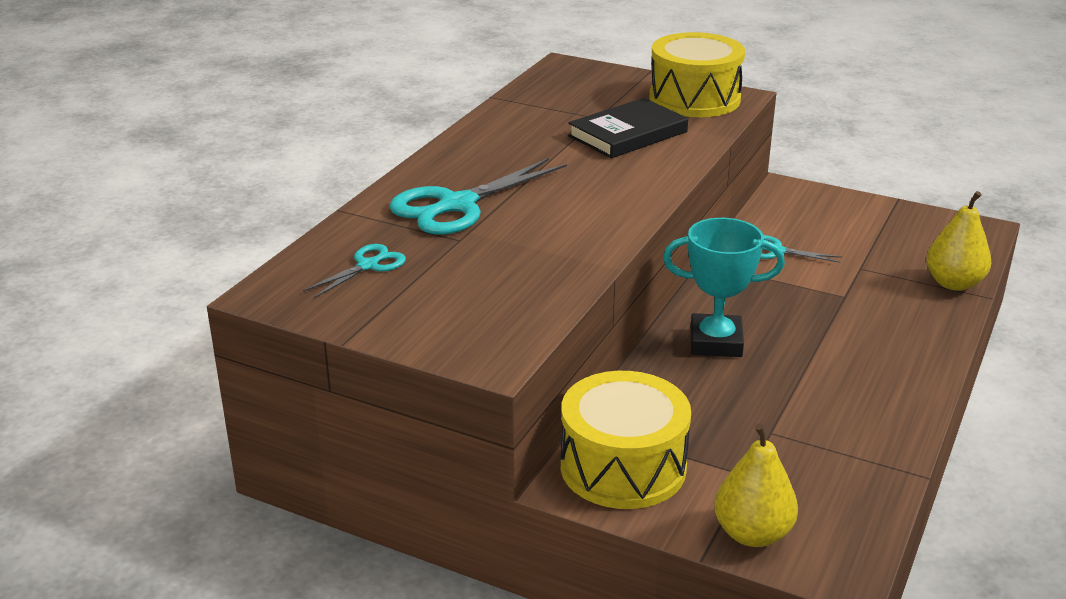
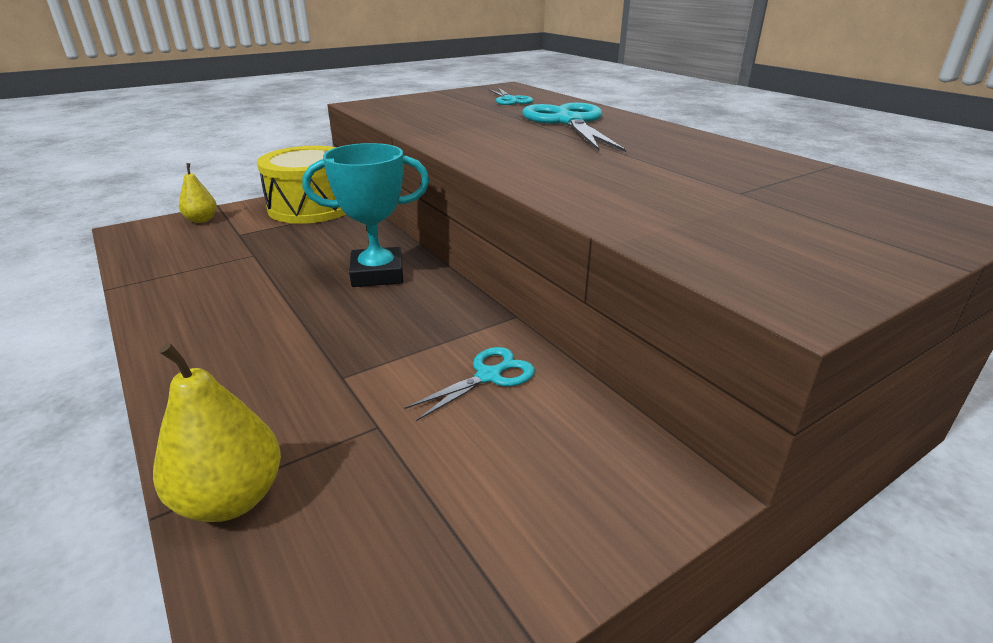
camera: 120 degrees right, 0 degrees up
(628, 134) = (672, 194): black book -> none
(694, 99) = (794, 261): yellow drum -> none
(716, 342) = (377, 274): turquoise trophy -> turquoise trophy turned 45 degrees clockwise
(752, 534) = (201, 220): yellow pear -> yellow pear, size x0.63

